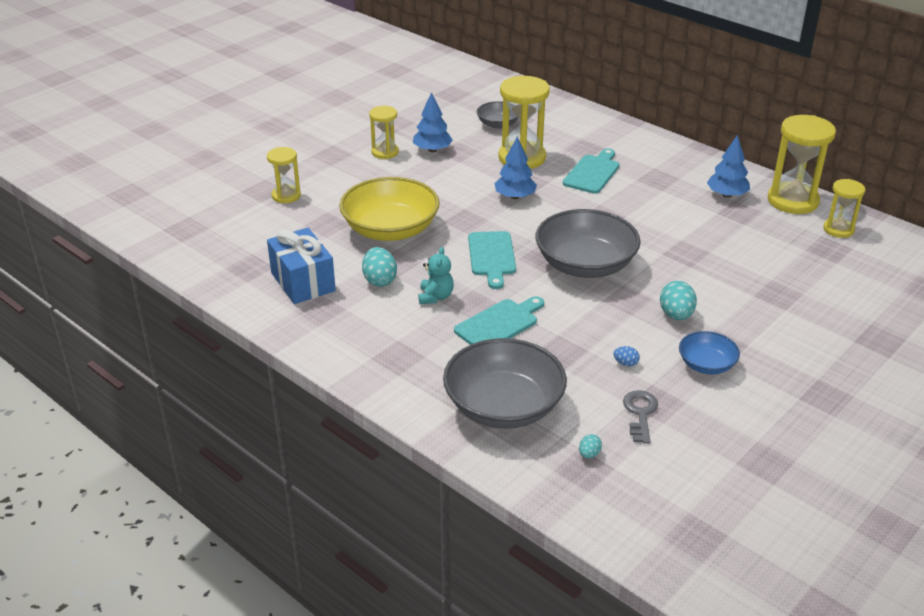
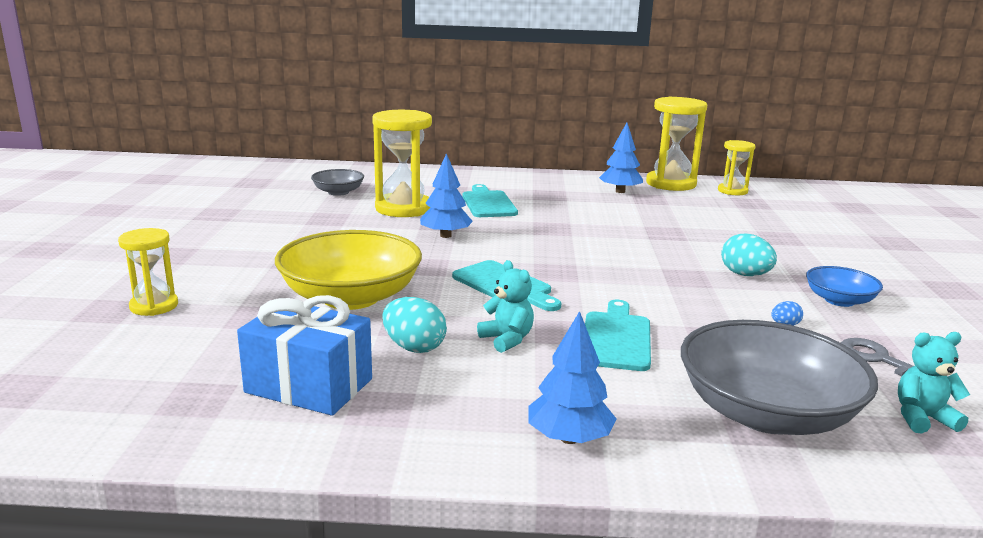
camera: 40 degrees left, 15 degrees down
(385, 152) = (240, 237): yellow hourglass -> none
(432, 150) = (296, 223): blue tree -> blue tree (569, 438)
(585, 264) = (603, 264): grey bowl -> none
(589, 454) = (922, 418): turquoise egg -> turquoise teddy bear

